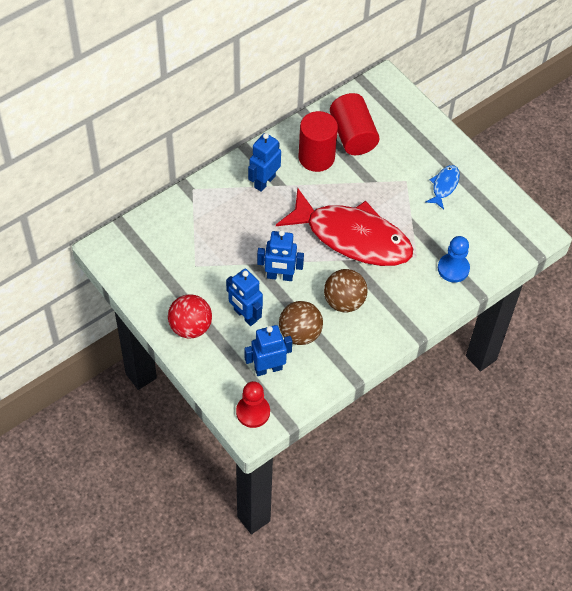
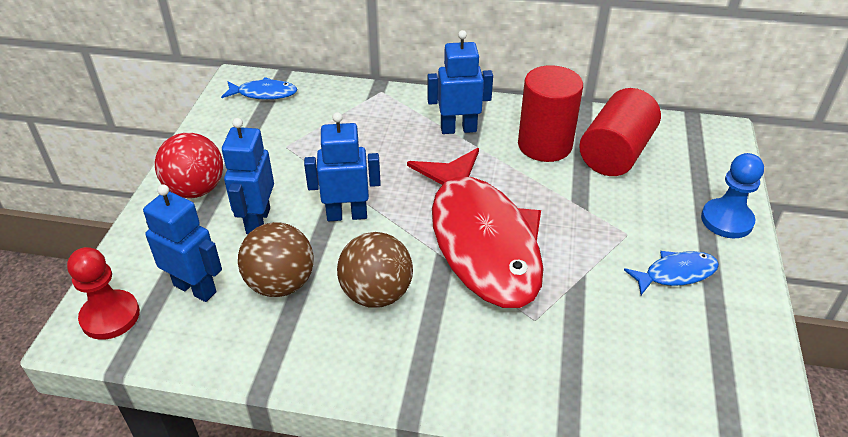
camera: 50 degrees right, 15 degrees down
(132, 244) = (264, 93): none -> blue fish
(279, 276) = (347, 215): blue robot -> blue robot turned 120 degrees clockwise
(453, 268) = (568, 374): blue pawn -> blue pawn (726, 220)

